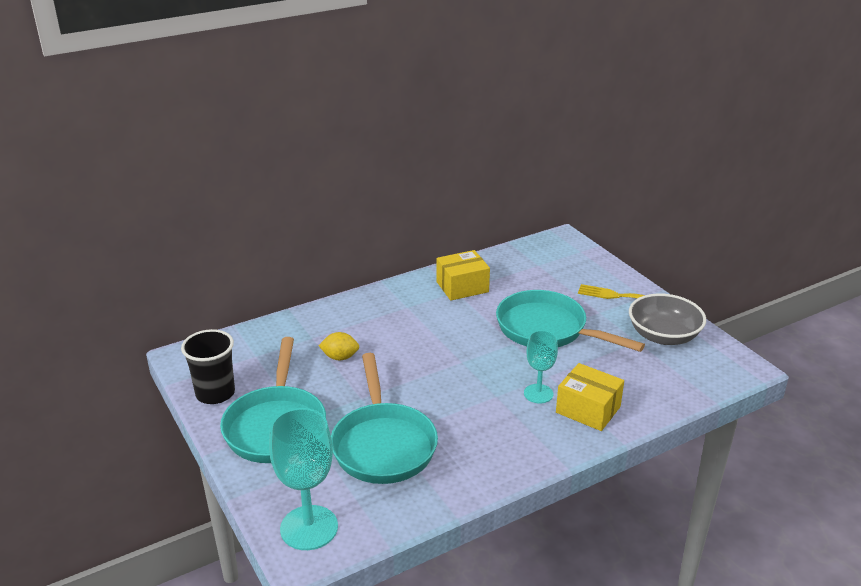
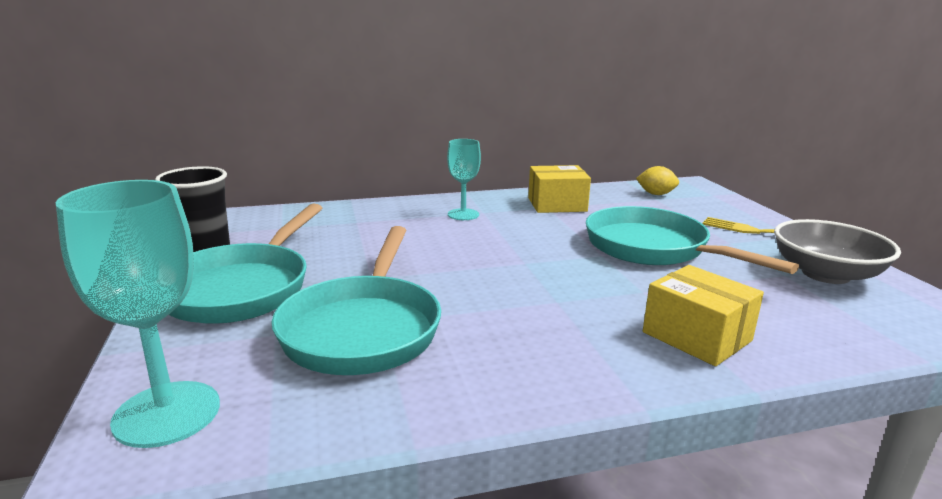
camera: 15 degrees right, 10 degrees down
(340, 357) = (375, 240): yellow lemon -> yellow lemon (656, 194)
(538, 393) = (621, 307): turquoise goblet -> turquoise goblet (463, 214)

